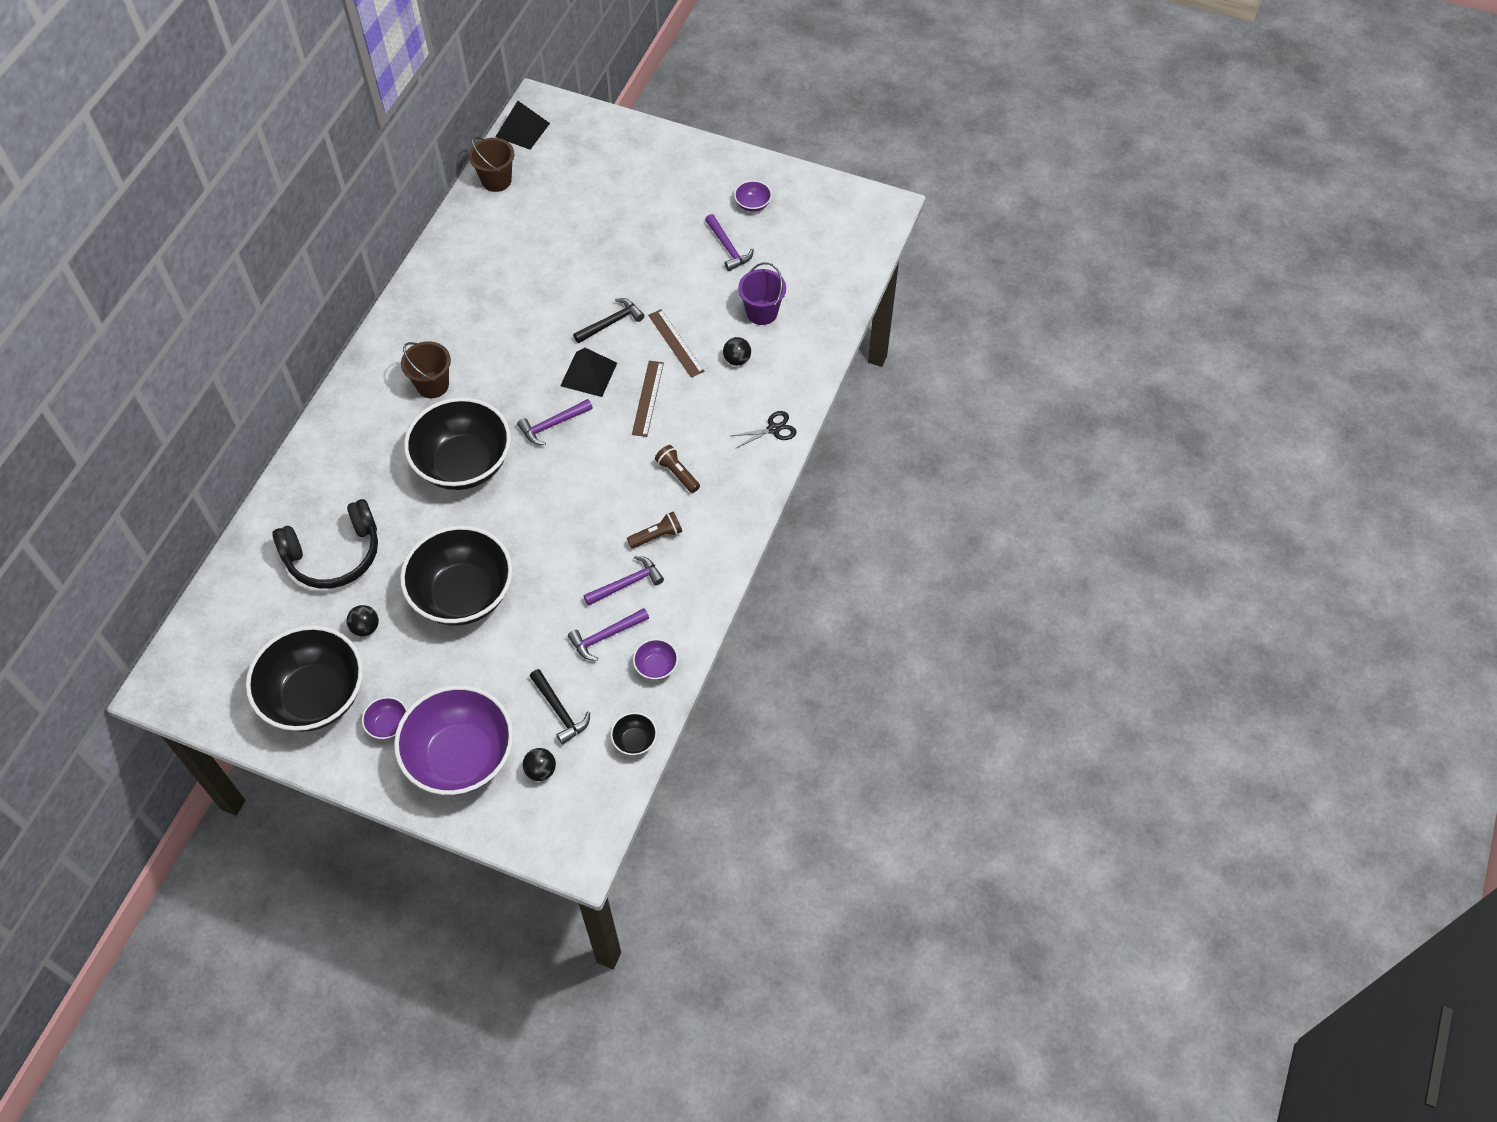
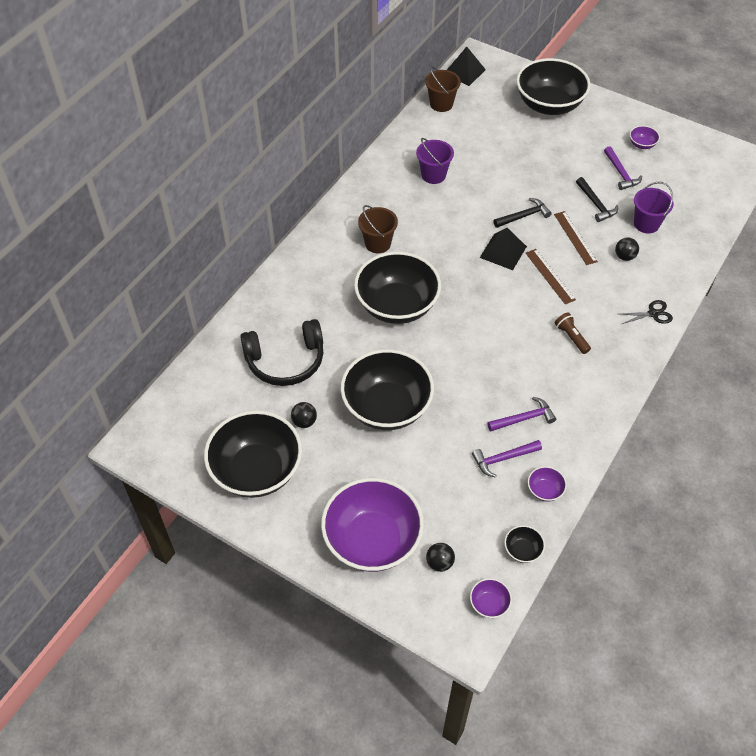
camera: 10 degrees right, 5 degrees down
(388, 725) = (314, 503): purple bowl -> purple bowl (489, 604)
(494, 282) = (433, 175): none -> purple bucket
(553, 425) = (471, 286): purple hammer -> none
(559, 710) = (459, 514): black hammer -> black hammer (595, 204)
(634, 164) = (549, 105): none -> black bowl
(648, 398) = (550, 276): brown ruler -> brown ruler turned 45 degrees counterclockwise
(657, 536) = (551, 384): brown flashlight -> none

